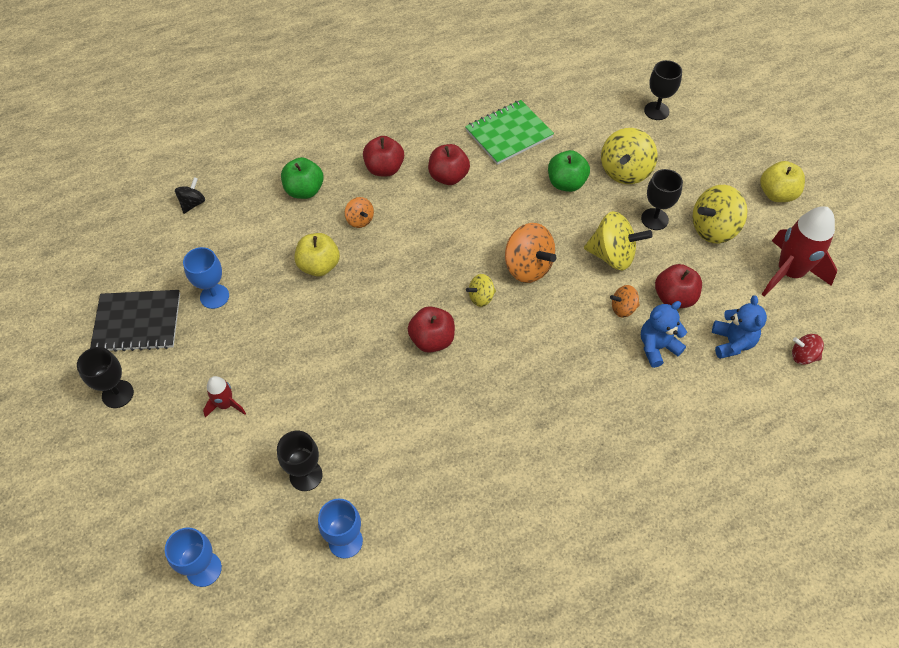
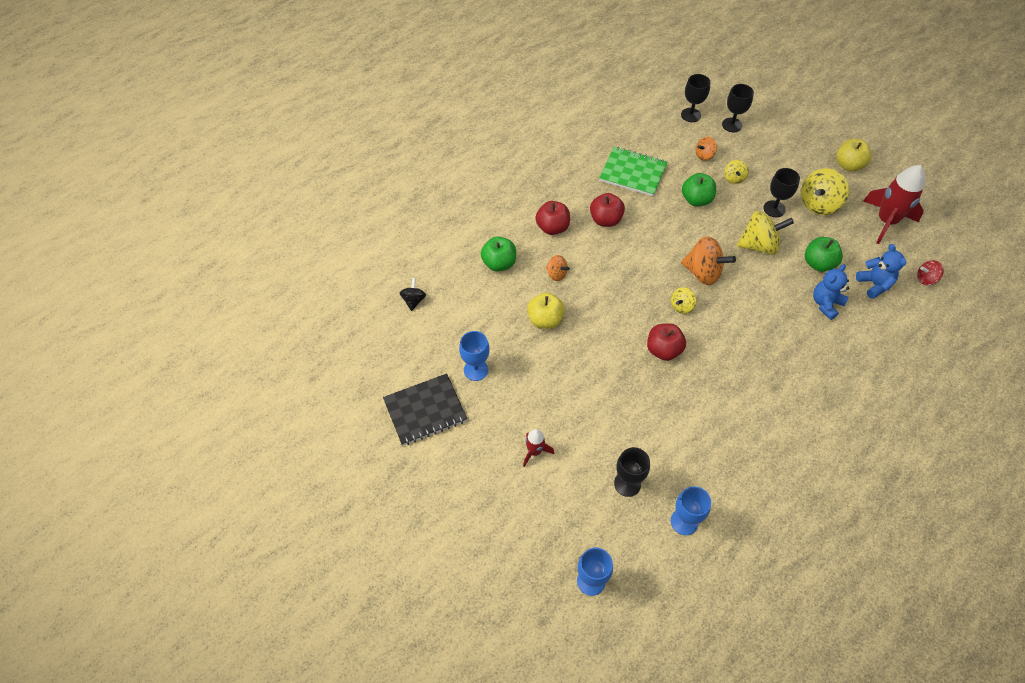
camera: 20 degrees left, 0 degrees up
(117, 394) = (443, 472): black goblet -> black goblet (691, 115)
(509, 134) = (633, 173): green notebook -> green notebook turned 75 degrees clockwise
(623, 308) = (787, 283): orange spinning top -> orange spinning top (704, 155)
(625, 171) = (734, 178): yellow spinning top -> yellow spinning top, size x0.54
(674, 297) = (818, 264): red apple -> green apple

